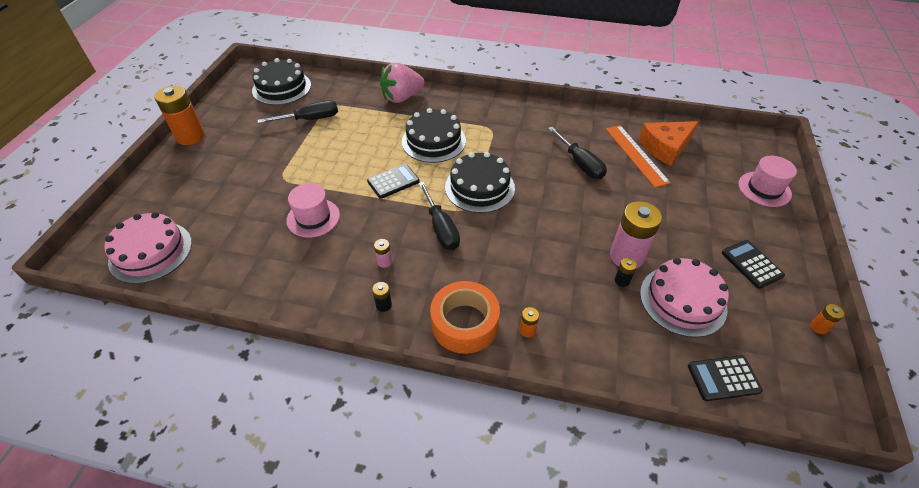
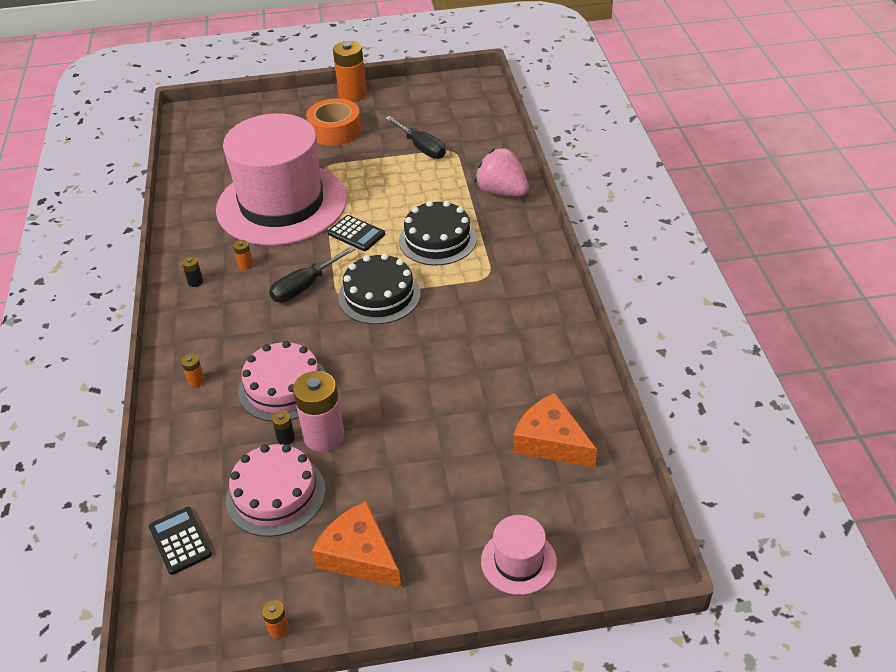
camera: 70 degrees right, 5 degrees down
(151, 252) = (206, 140): pink cake -> pink cake (283, 387)
(281, 88) = (461, 110): black cake -> none
(313, 218) = (282, 204): pink hat -> pink hat, size x2.48
(384, 262) = (245, 265): pink battery -> orange battery
(464, 323) = (191, 337): orange tape -> orange tape (335, 130)
(580, 163) = (467, 365): black screwdriver -> none
(636, 155) = (516, 414): orange ruler -> none
(751, 264) = (359, 555): black calculator -> orange cheese

